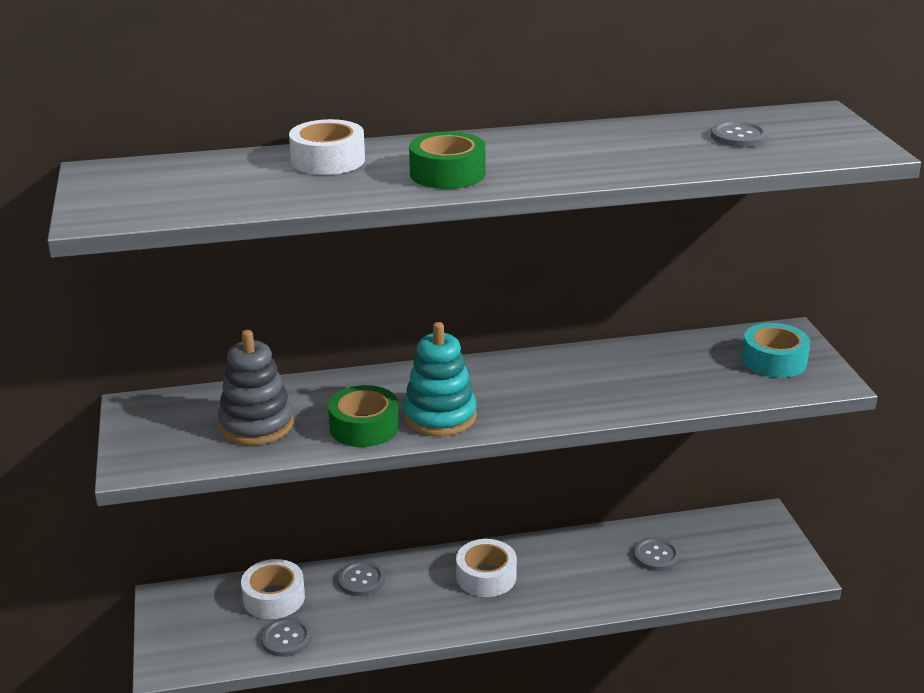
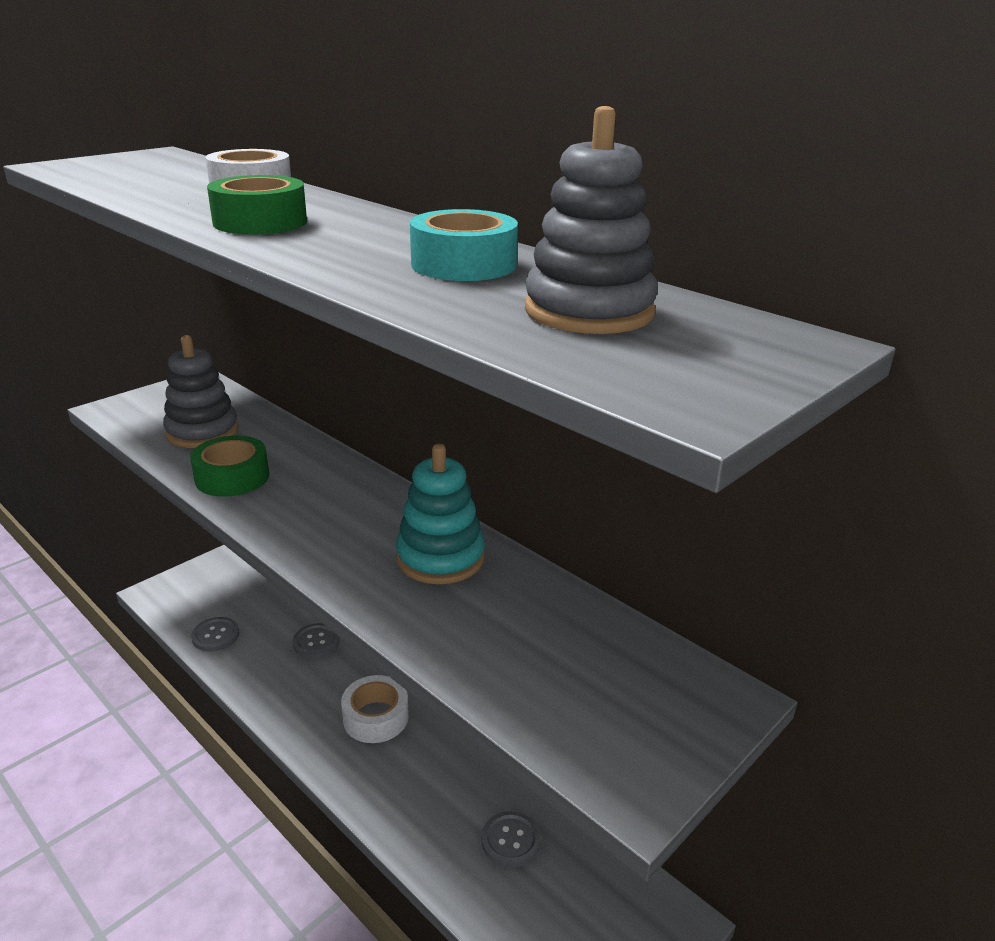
camera: 55 degrees right, 0 degrees up
(274, 598) = (262, 606): white tape -> none
(440, 416) = (279, 507): turquoise stacking toy -> turquoise stacking toy (440, 558)
(738, 137) = (589, 311): grey button -> grey stacking toy
(774, 360) = (631, 706): turquoise tape -> turquoise tape (463, 264)

